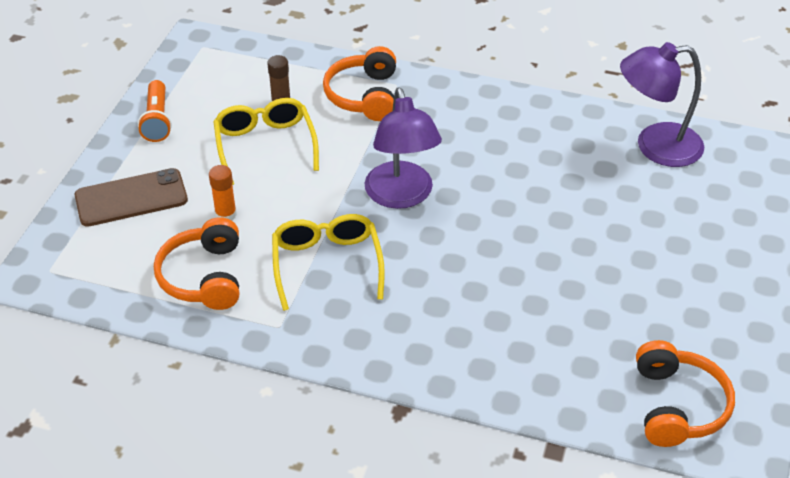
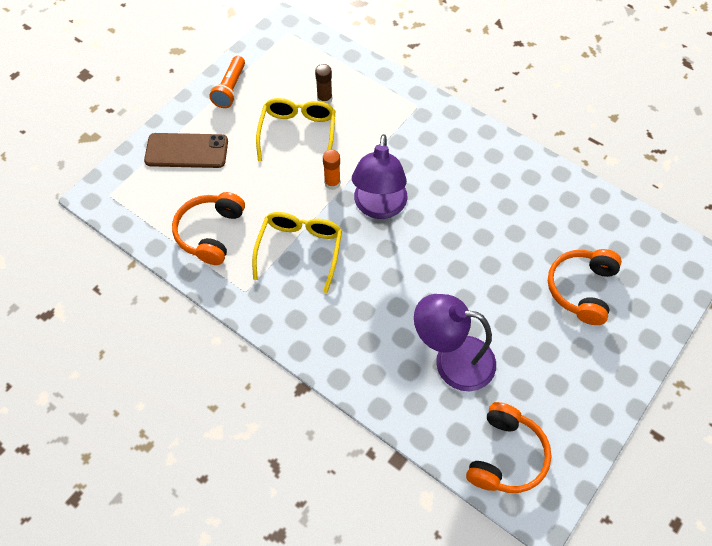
camera: 20 degrees right, 15 degrees up
(226, 215) = (246, 185): orange glue stick -> orange glue stick (332, 183)
(364, 96) = (389, 109): orange headphones -> orange headphones (581, 289)
(655, 146) = (596, 221): purple lamp -> purple lamp (452, 360)

